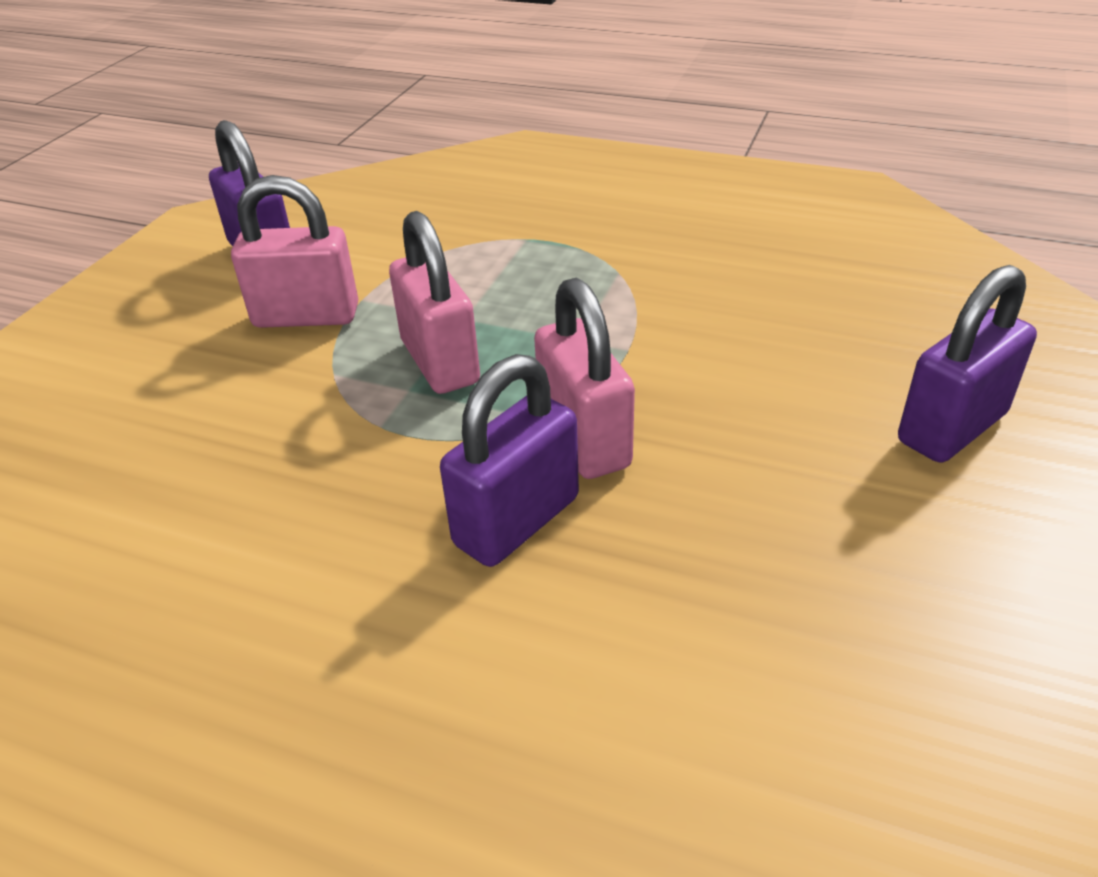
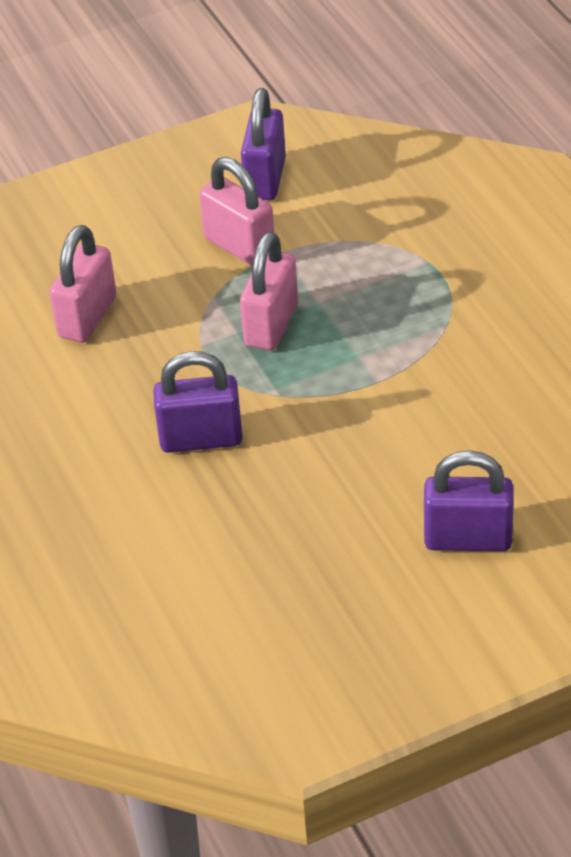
camera: 45 degrees right, 5 degrees up
(584, 439) = (283, 419): pink padlock -> pink padlock (87, 317)

